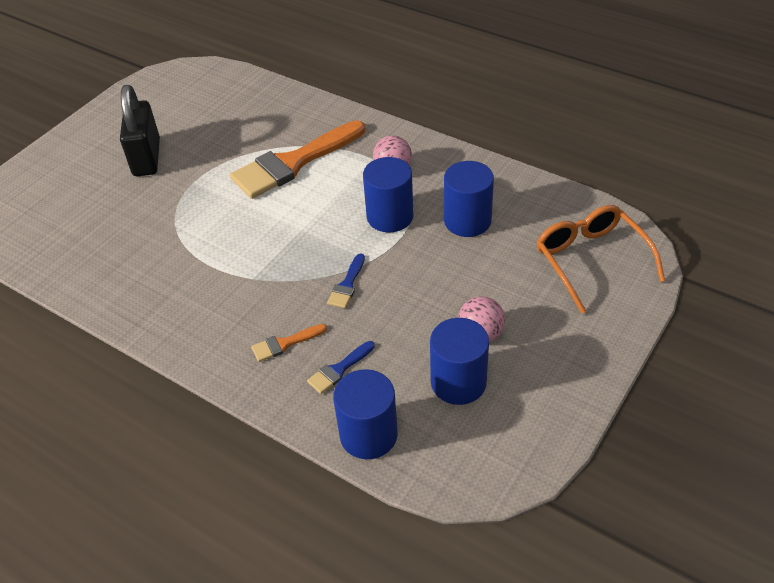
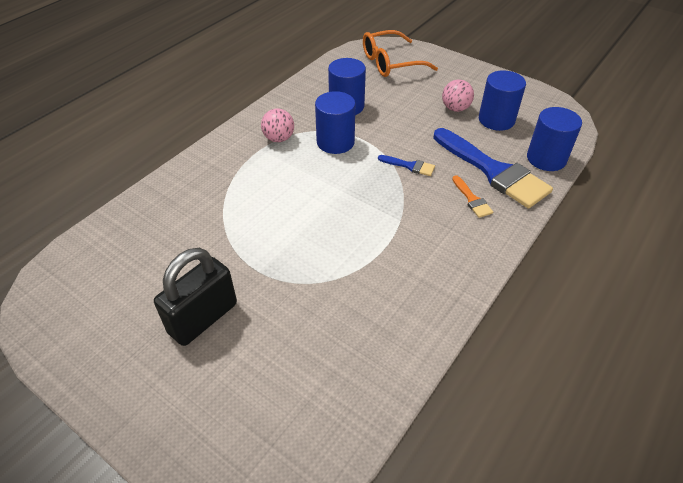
camera: 90 degrees left, 0 degrees up
(146, 158) = (203, 318): black padlock -> black padlock turned 45 degrees counterclockwise
(293, 163) = (251, 197): orange brush -> none
(339, 369) = (493, 171): blue brush -> blue brush, size x2.35

